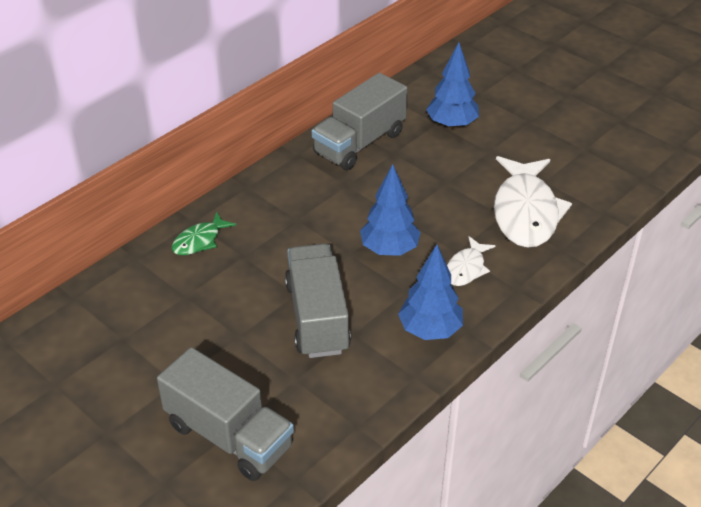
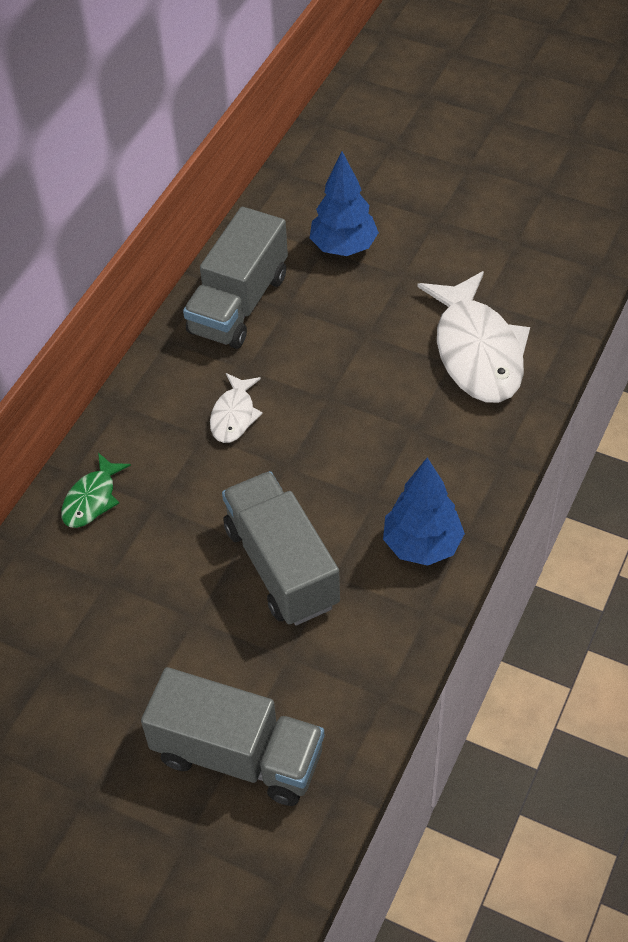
camera: 15 degrees left, 10 degrees up
(389, 249) = (333, 448): blue tree -> none
(466, 268) = (434, 448): white fish -> white fish (234, 415)

